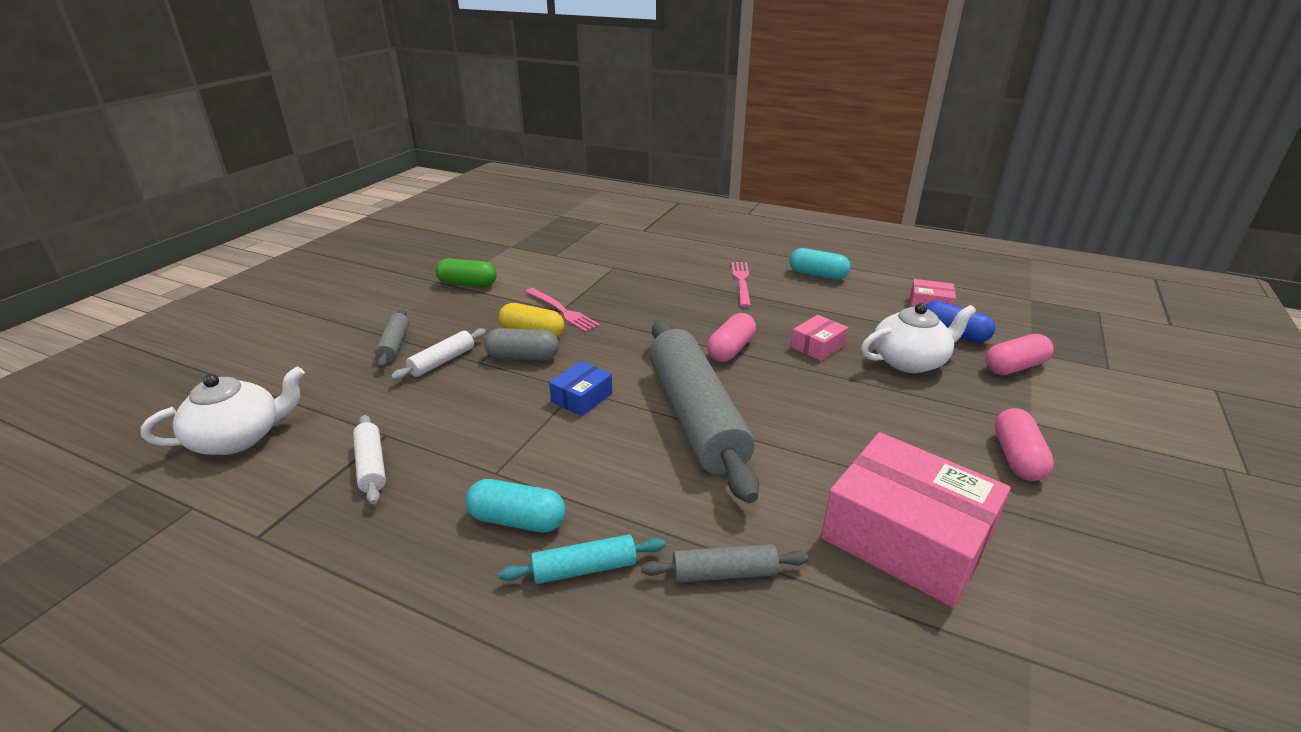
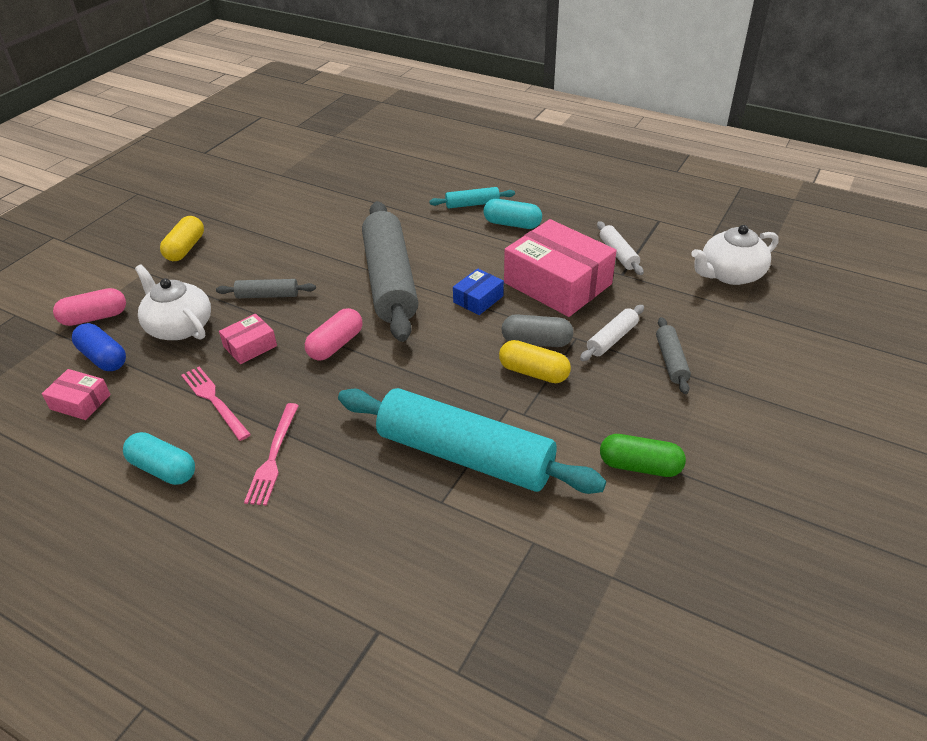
camera: 175 degrees left, 10 degrees up
(562, 311) = (505, 407): pink fork -> pink fork (214, 401)
(597, 286) = (465, 455): none -> turquoise rolling pin
(724, 573) = (400, 201): grey rolling pin -> grey rolling pin (267, 295)
(906, 537) = (295, 212): pink box -> pink box (557, 283)
(910, 361) = (179, 326): white teapot -> white teapot turned 60 degrees clockwise
(1017, 458) = (185, 248): pink capsule -> yellow capsule

